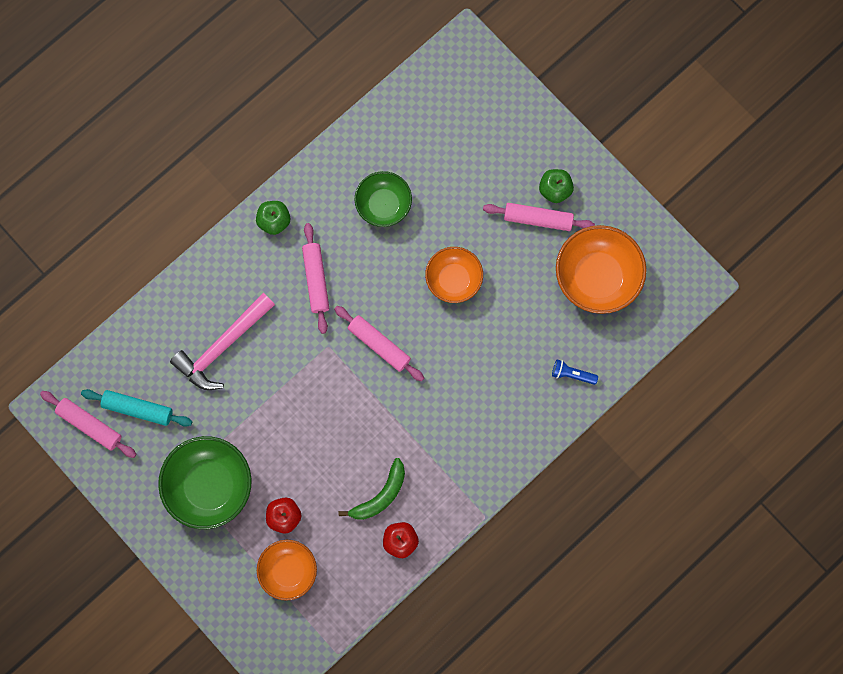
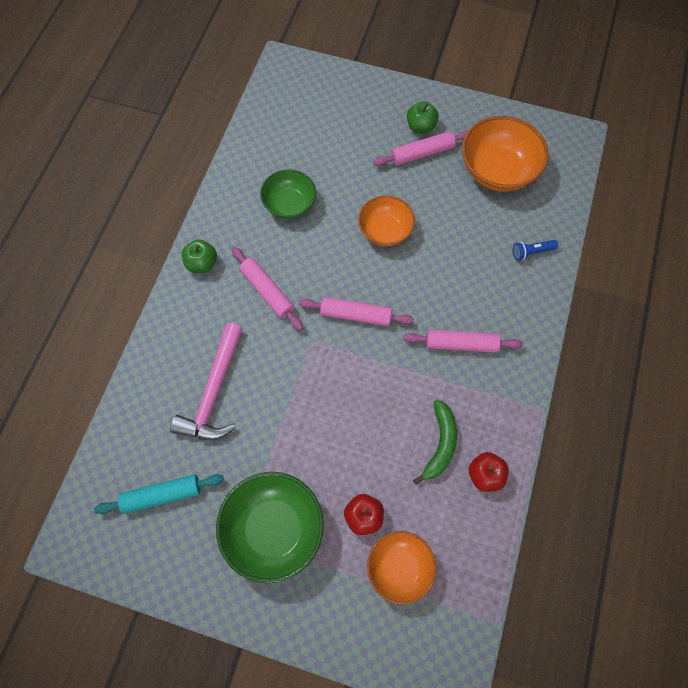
camera: 30 degrees left, 10 degrees down
(90, 425) = (120, 539): pink rolling pin -> pink rolling pin (461, 344)

